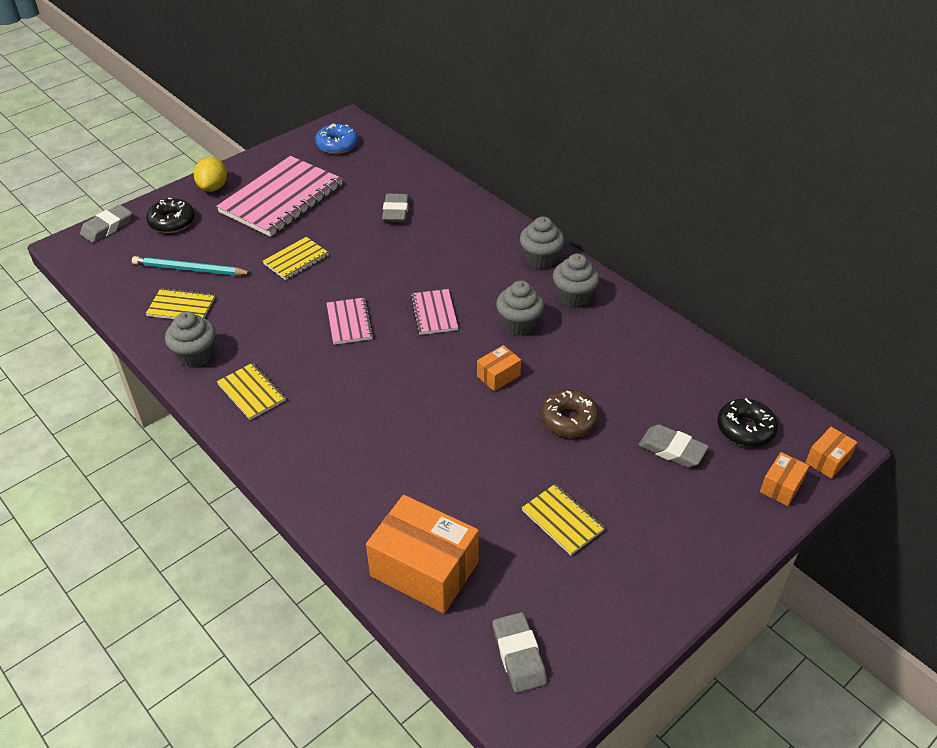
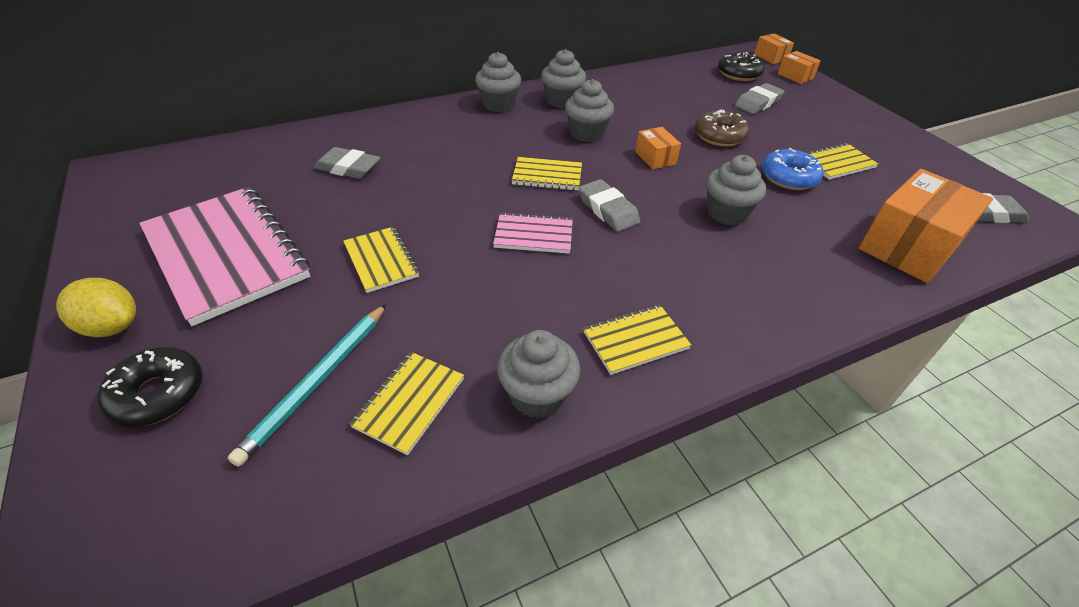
camera: 75 degrees left, 0 degrees up
(107, 227) = (69, 509): grey eraser -> grey eraser (608, 210)
(337, 145) = (154, 187): blue donut -> blue donut (789, 177)
(425, 432) = (726, 213): none -> grey cupcake
(434, 313) = (547, 175): pink notebook -> yellow notebook

